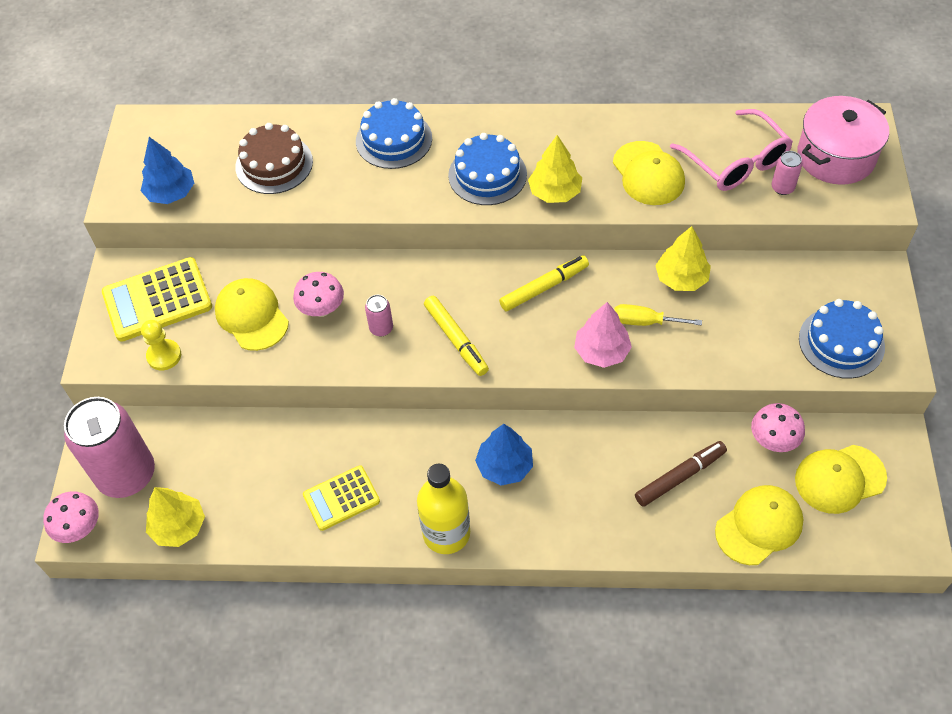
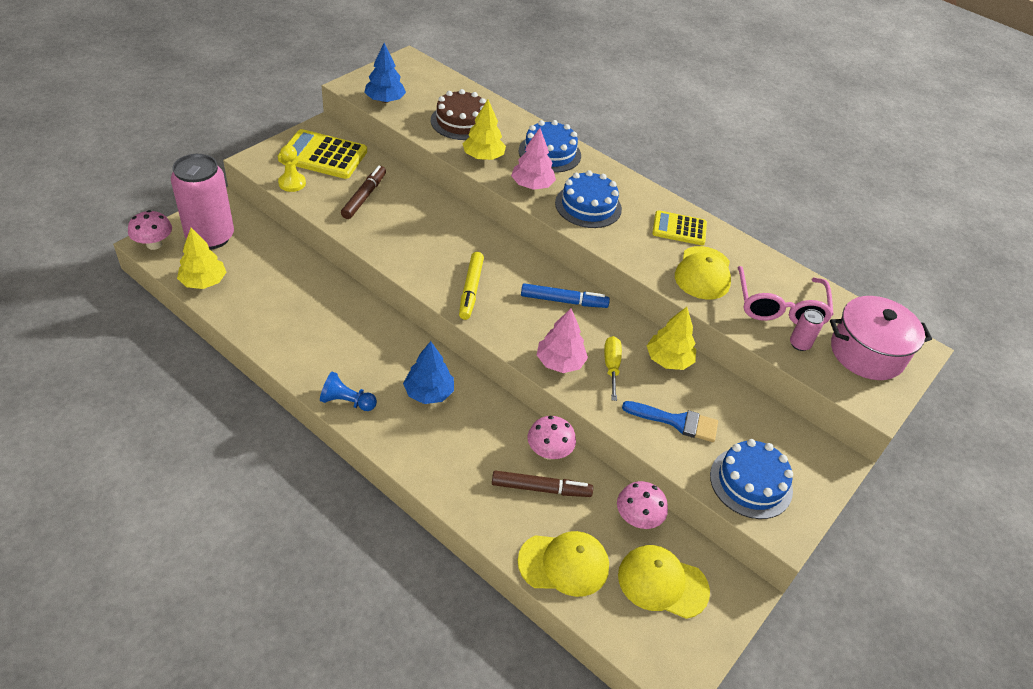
camera: 30 degrees right, 10 degrees down
(252, 316) = (364, 197): yellow cap -> brown marker
(322, 309) = (409, 220): pink mushroom -> pink mushroom (548, 452)
(341, 498) = (309, 335): yellow calculator -> yellow calculator (679, 229)
(381, 328) = (432, 253): pink can -> none
(416, 189) = (532, 185): none -> pink tree
(446, 533) = (347, 401): yellow bottle -> blue pawn
(544, 287) = (563, 301): yellow marker -> blue marker
(554, 192) = (623, 242): yellow tree -> yellow tree (483, 157)
(645, 322) = (611, 367): yellow screwdriver -> yellow screwdriver turned 45 degrees clockwise
(741, 332) = (677, 422): none -> blue brush

